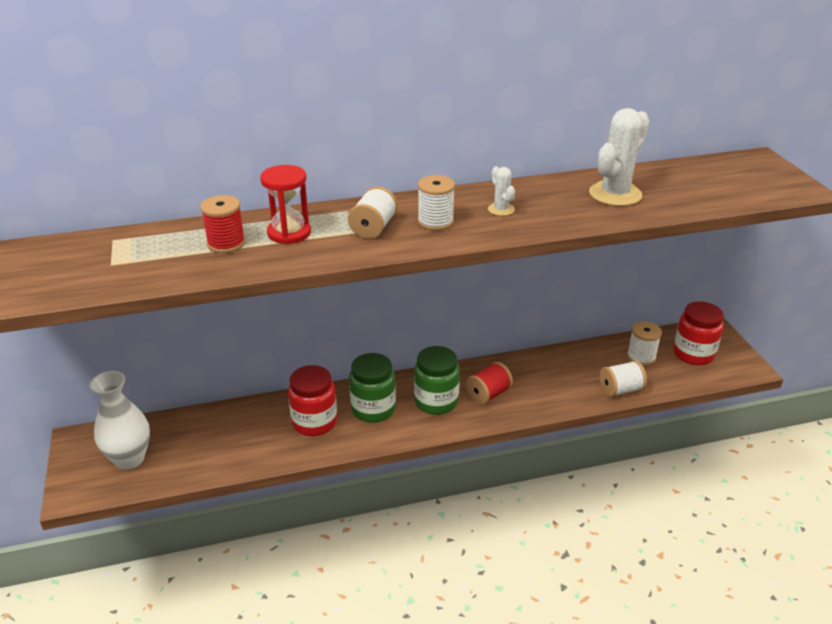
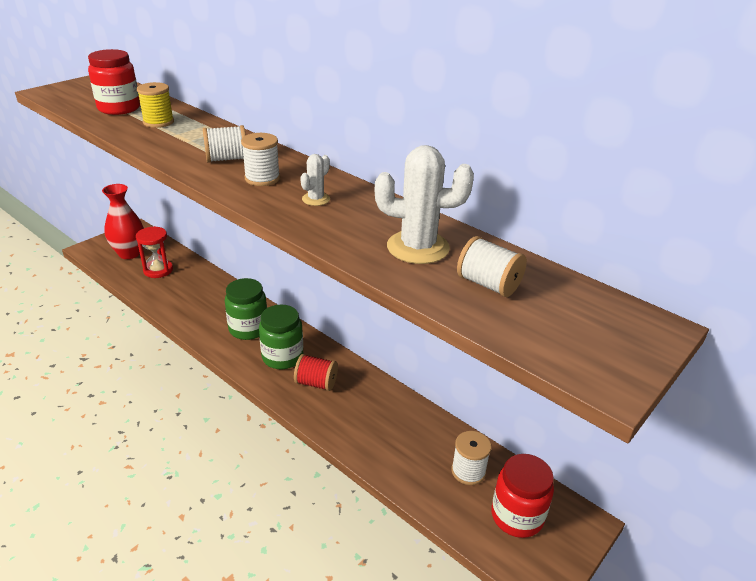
camera: 55 degrees right, 0 degrees up
(129, 458) = (129, 253): white vase -> red vase
(226, 243) = (158, 122): red spool -> yellow spool
(289, 233) = (191, 135): red hourglass -> red hourglass (158, 270)
(314, 422) = (213, 308): red jar -> red jar (119, 108)
(620, 390) = (397, 471): white spool -> white spool (488, 284)

